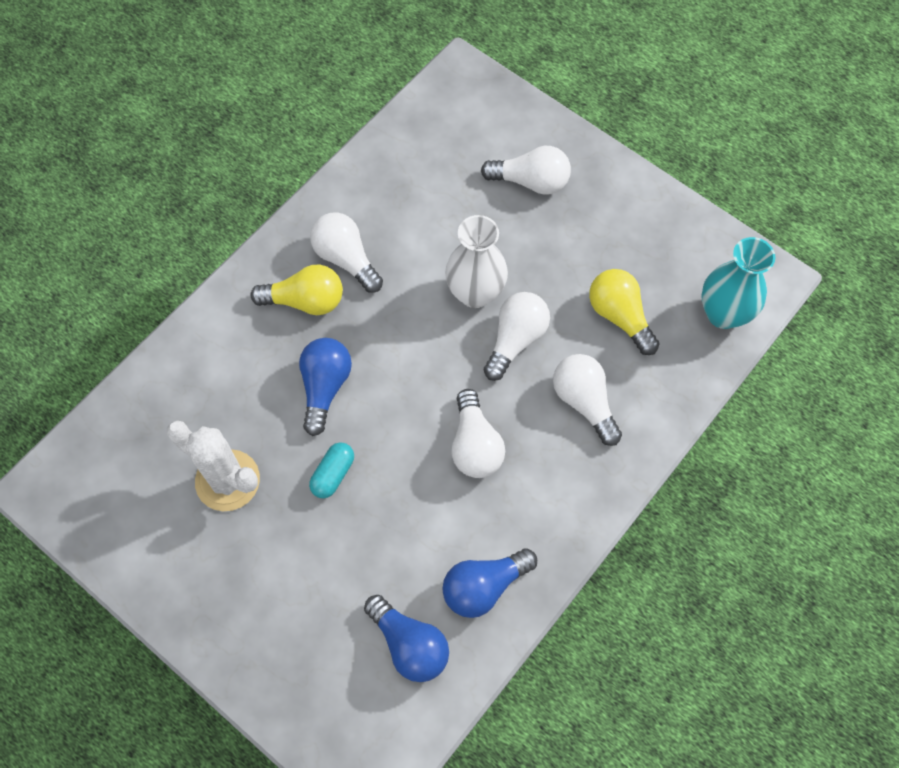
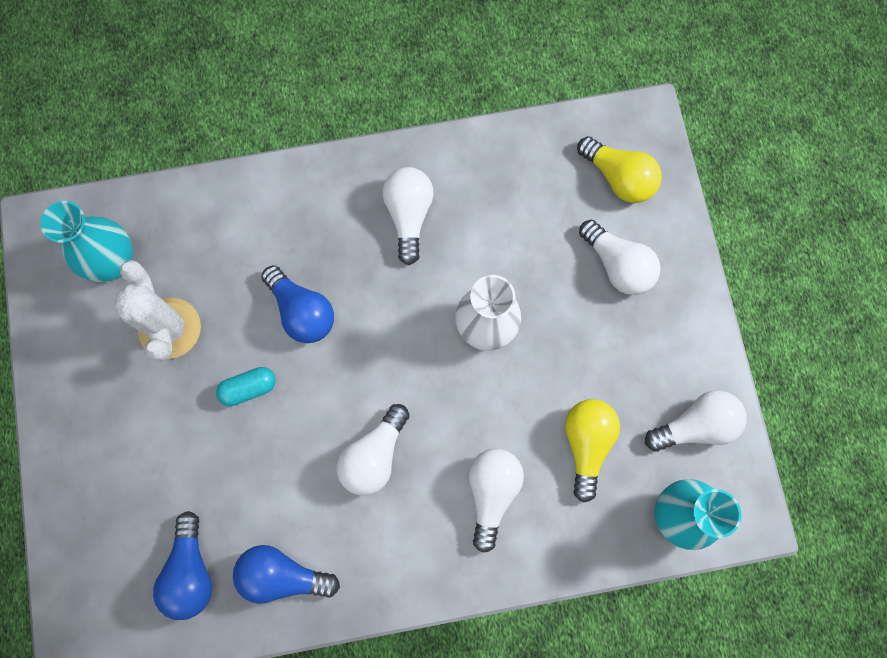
camera: 40 degrees right, 10 degrees up
(134, 467) = (114, 262): none -> turquoise vase
(305, 301) = (347, 227): yellow light bulb -> yellow light bulb (619, 178)
(325, 387) = (302, 312): blue light bulb -> blue light bulb turned 90 degrees clockwise
(515, 339) = (483, 394): white light bulb -> white light bulb (695, 425)

